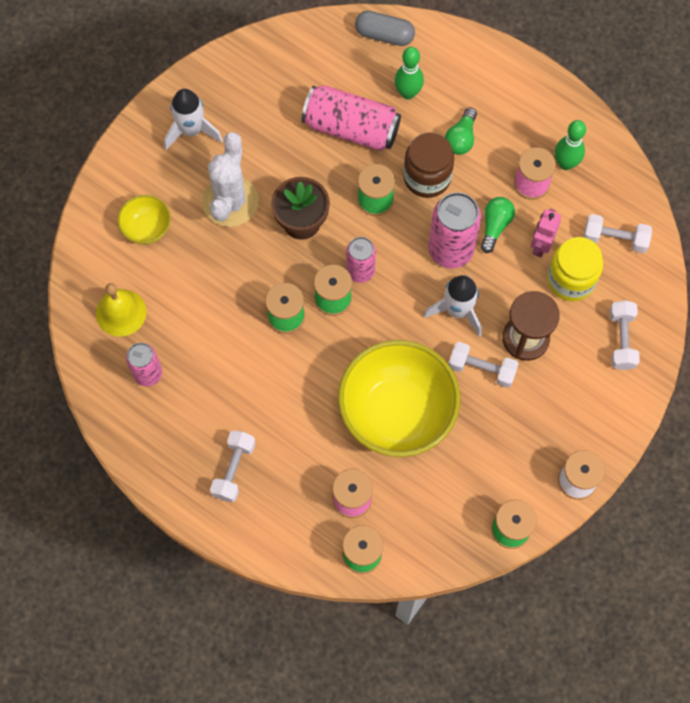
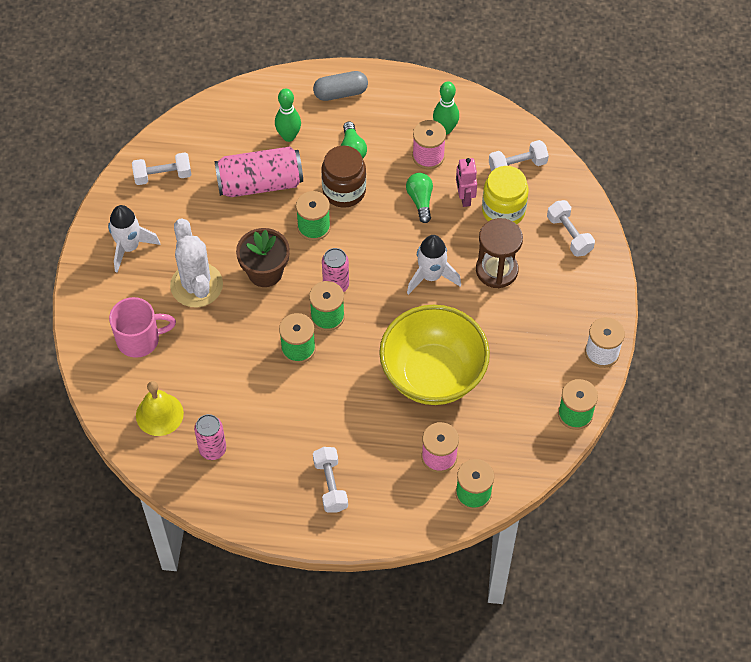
camera: 30 degrees left, 10 degrees down
(147, 228) = (140, 339): yellow bowl -> pink mug
(384, 35) = (242, 102): grey capsule -> grey capsule (340, 93)
(450, 250) = (397, 235): pink can -> none
(481, 369) = (477, 309): white dumbbell -> white dumbbell (163, 175)

